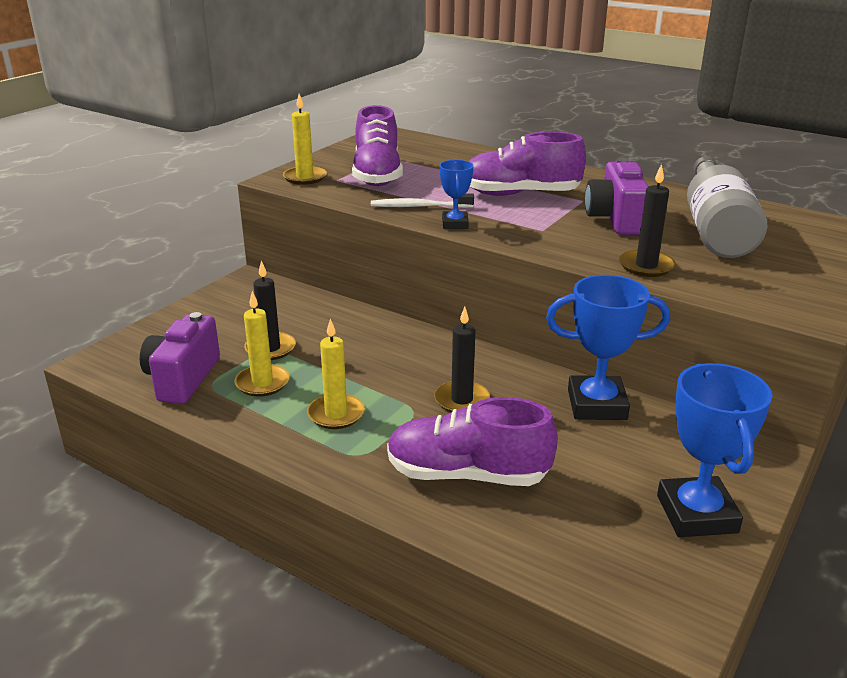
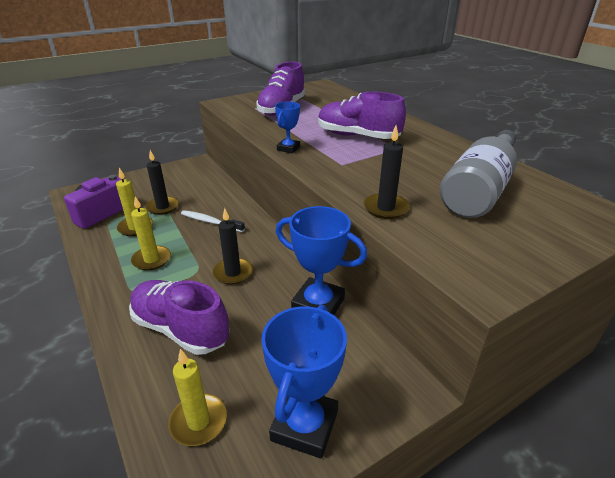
camera: 25 degrees right, 5 degrees up
(305, 178) = (238, 104): yellow candle -> yellow candle (198, 421)
(419, 206) = (281, 133): white toothbrush -> white toothbrush (210, 222)
(615, 219) = (405, 167): purple camera -> none

